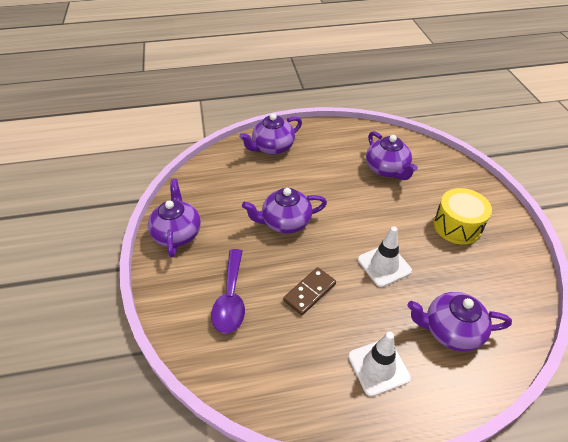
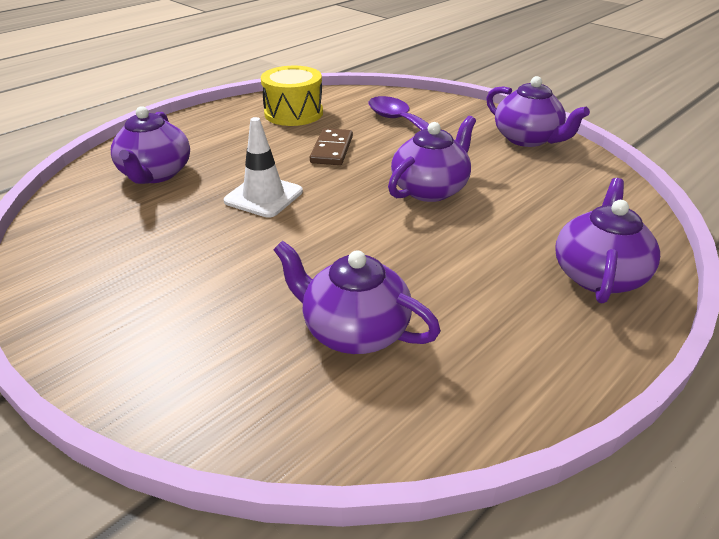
camera: 145 degrees right, 10 degrees down
(378, 367) = (224, 133): white traffic cone -> none
(451, 330) = (155, 174): purple teapot -> purple teapot turned 120 degrees clockwise
(457, 226) = (170, 282): yellow drum -> yellow drum (293, 113)

